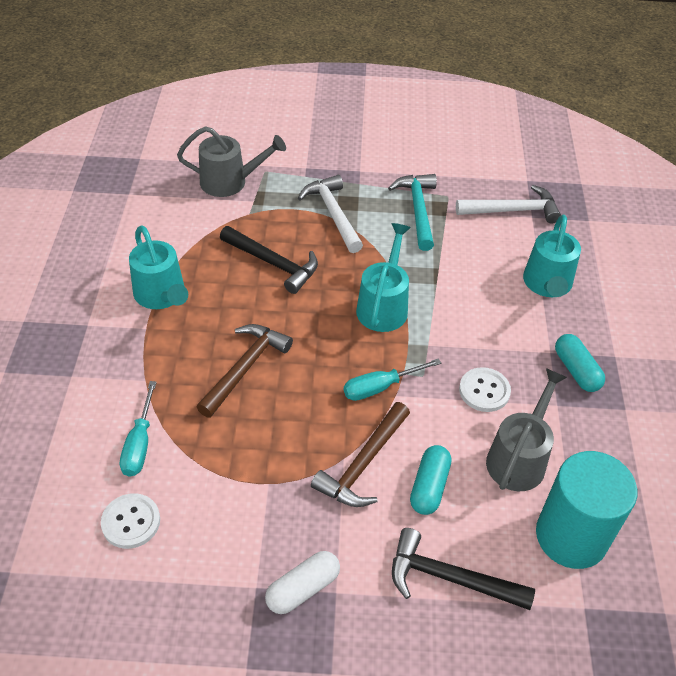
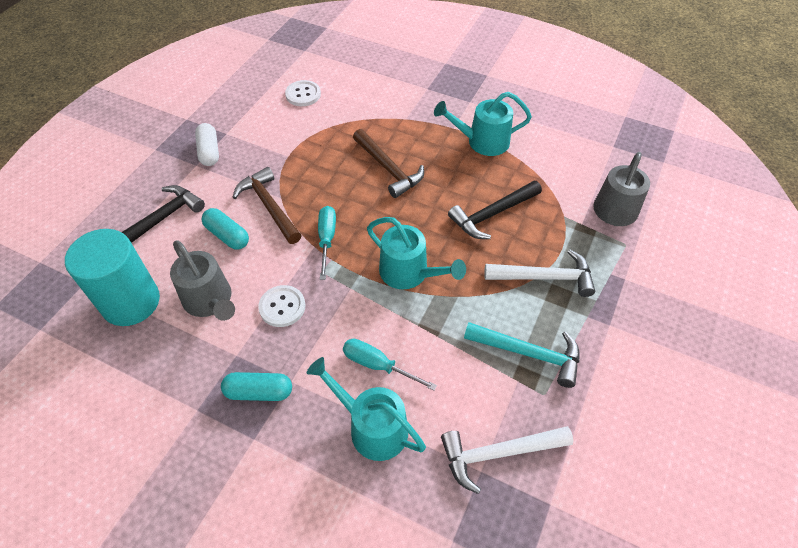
camera: 115 degrees right, 5 degrees up
(140, 444) = (355, 107): turquoise screwdriver -> turquoise screwdriver (377, 365)
(512, 210) = (498, 453): white hammer -> white hammer turned 60 degrees clockwise

